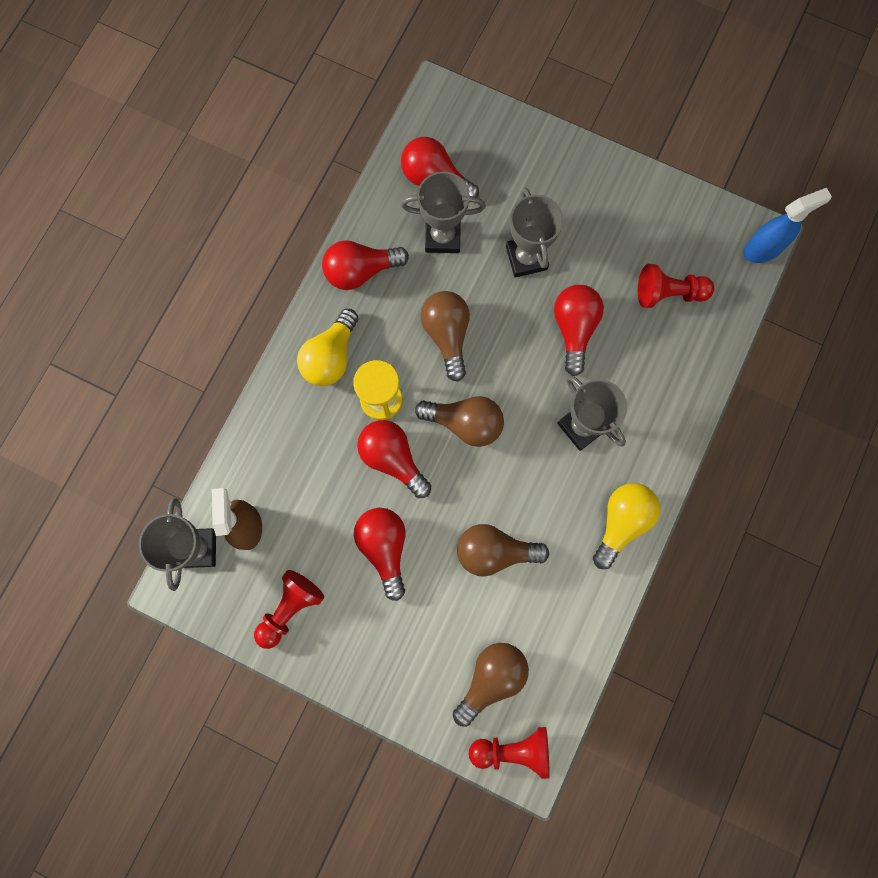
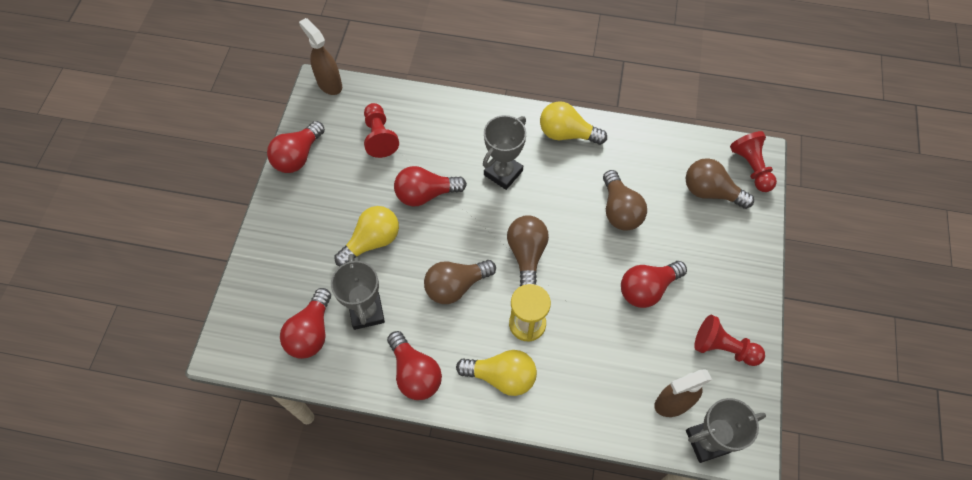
camera: 105 degrees left, 15 degrees down
(393, 459) = (574, 301): red light bulb -> red light bulb (298, 156)
(526, 258) = (372, 241): grey trophy -> yellow light bulb
(762, 249) = (329, 84): blue spray bottle -> brown spray bottle

